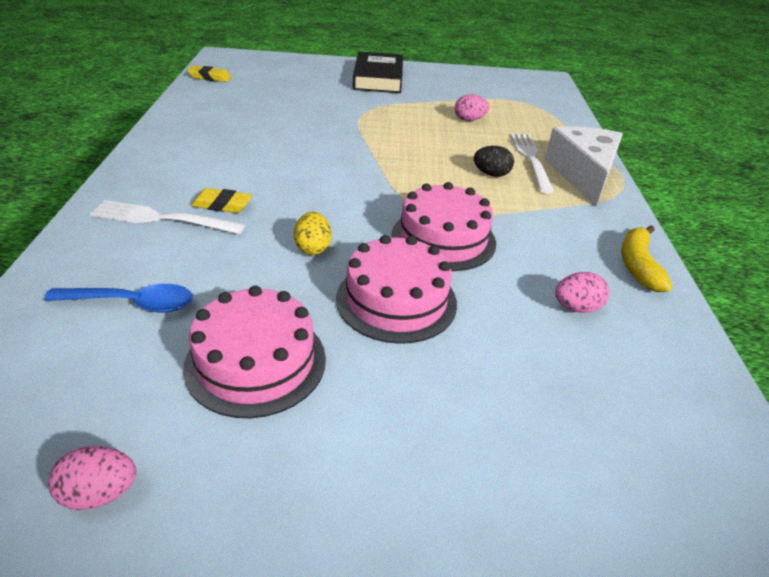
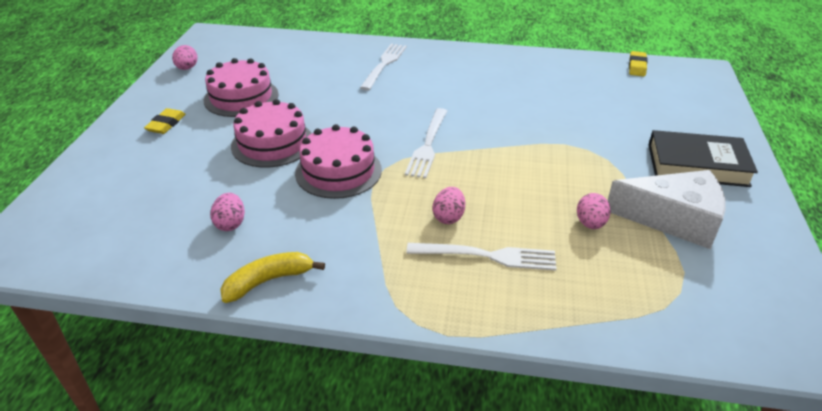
camera: 100 degrees right, 0 degrees up
(132, 303) = (302, 63): blue spoon -> none
(222, 205) = (399, 82): yellow eraser -> yellow eraser (166, 124)
(313, 248) = (339, 115): yellow egg -> none
(376, 184) = (428, 145): none -> white fork
(491, 174) = (448, 217): black egg -> pink egg
(583, 174) = (451, 294): white cheese -> white cheese (674, 219)
(638, 265) = (268, 281): yellow banana -> yellow banana turned 45 degrees counterclockwise

